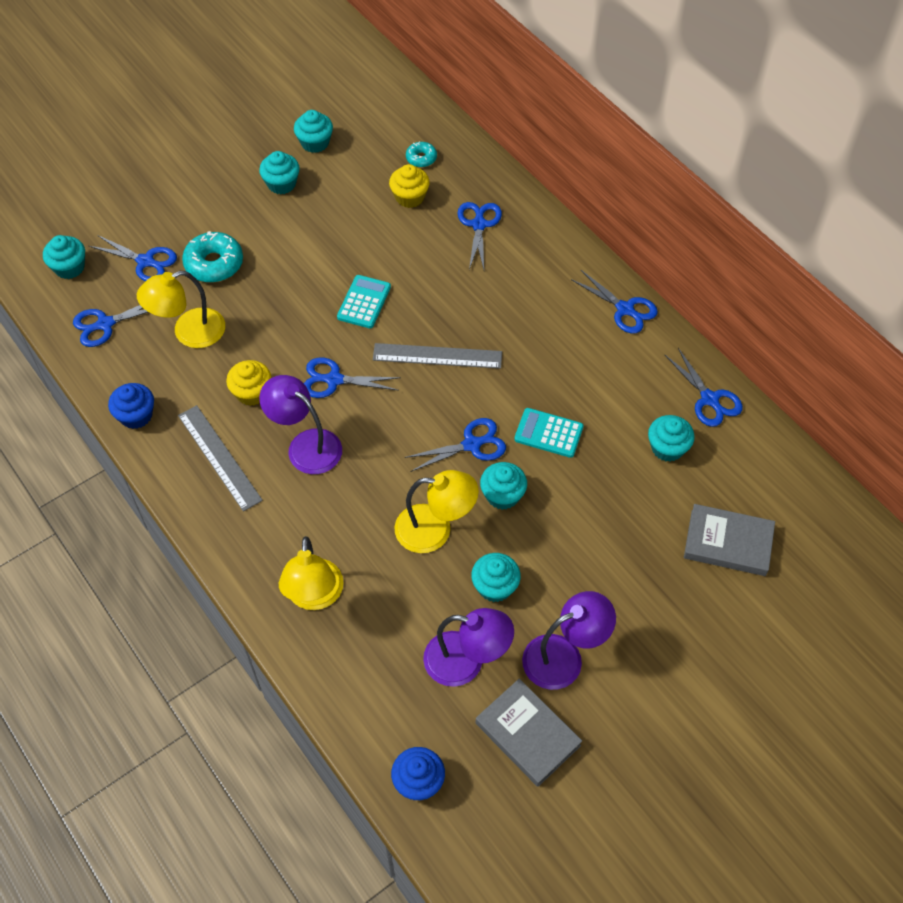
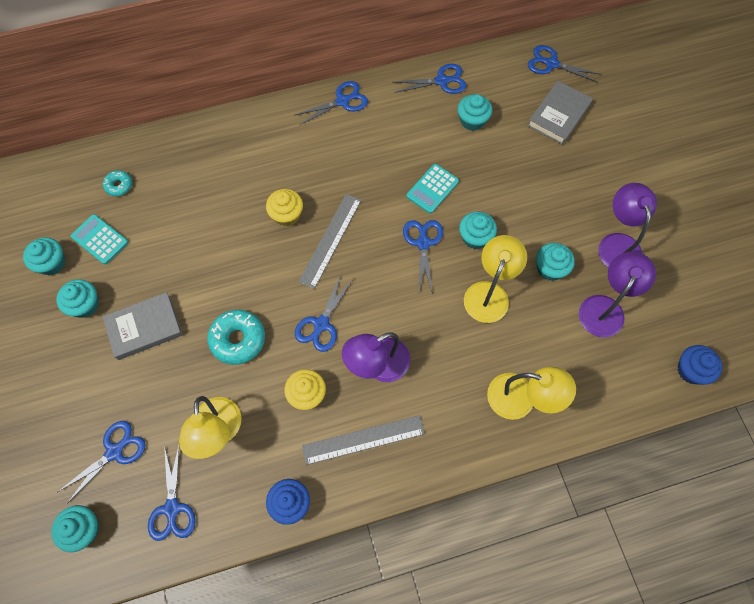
camera: 70 degrees left, 10 degrees up
(214, 264) = (149, 389): turquoise donut -> turquoise donut (238, 339)
(364, 302) = (252, 277): turquoise calculator -> turquoise calculator (100, 239)
(409, 197) = (157, 208): yellow cupcake -> yellow cupcake (286, 215)
(479, 224) = (213, 167): blue scissors -> blue scissors (551, 64)
(527, 734) = (670, 287): grey book -> grey book (144, 327)

